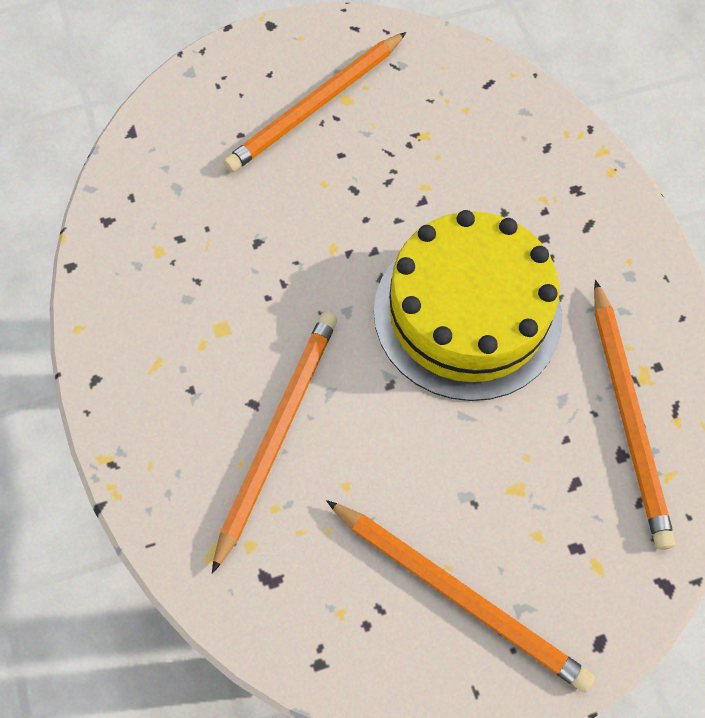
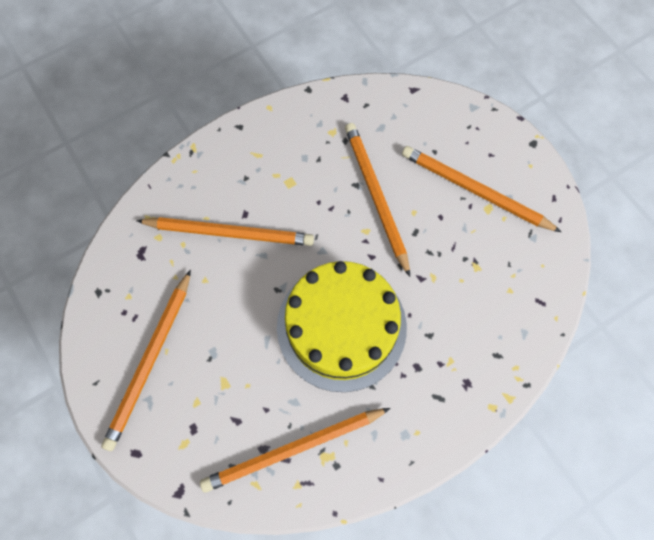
camera: 75 degrees right, 5 degrees up
(284, 222) = (376, 196): none -> orange pencil

